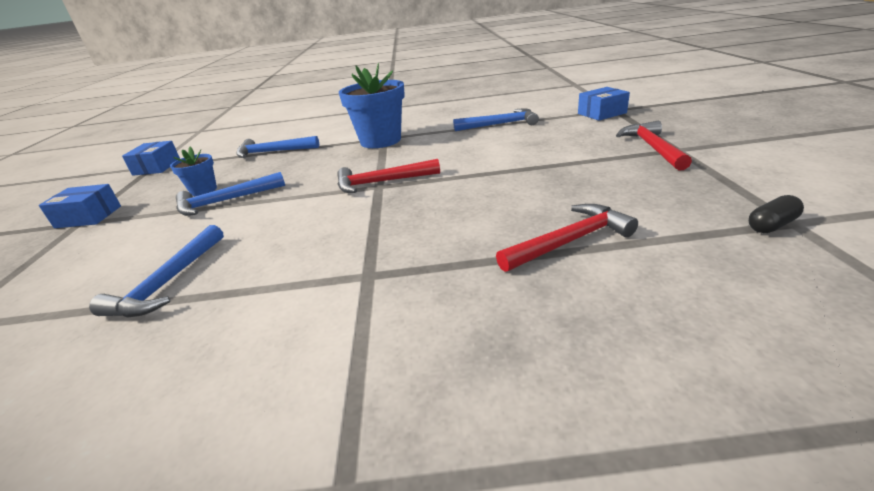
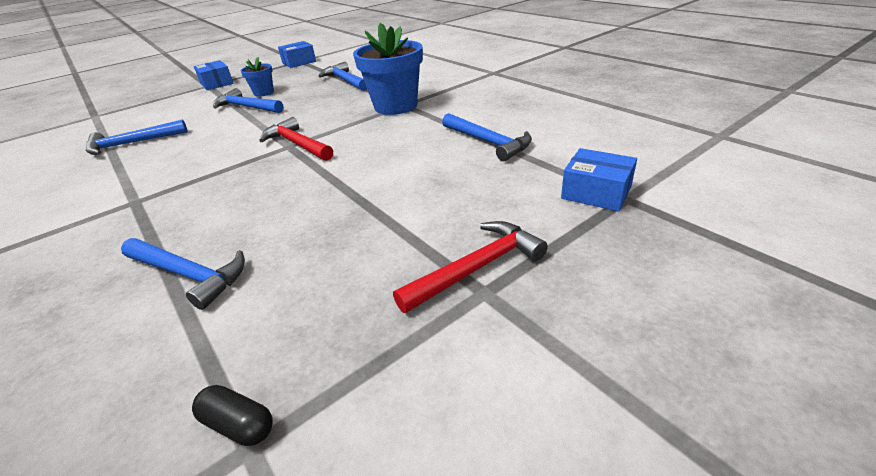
camera: 55 degrees right, 5 degrees up
(570, 241) = (188, 275): red hammer -> blue hammer

